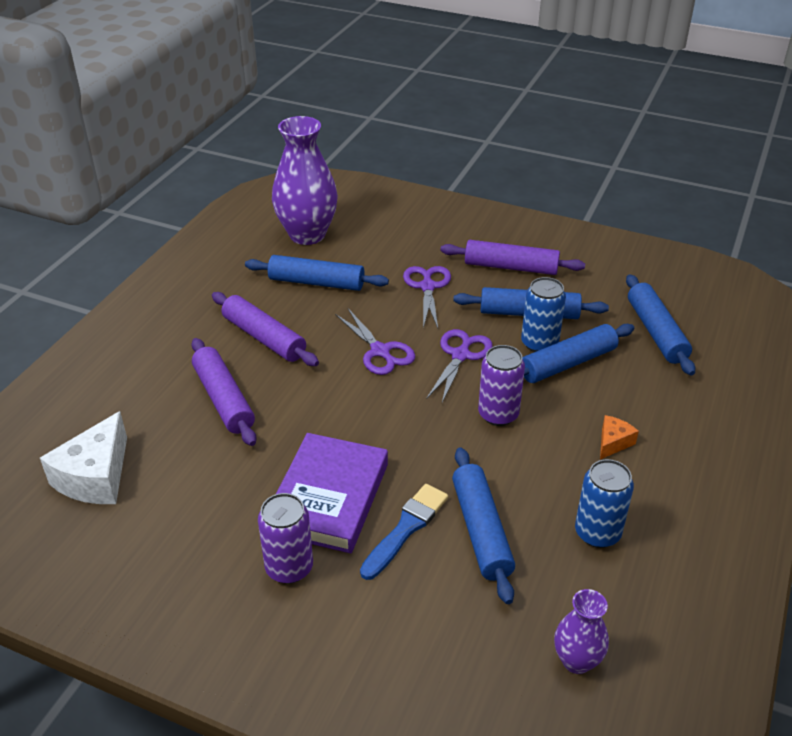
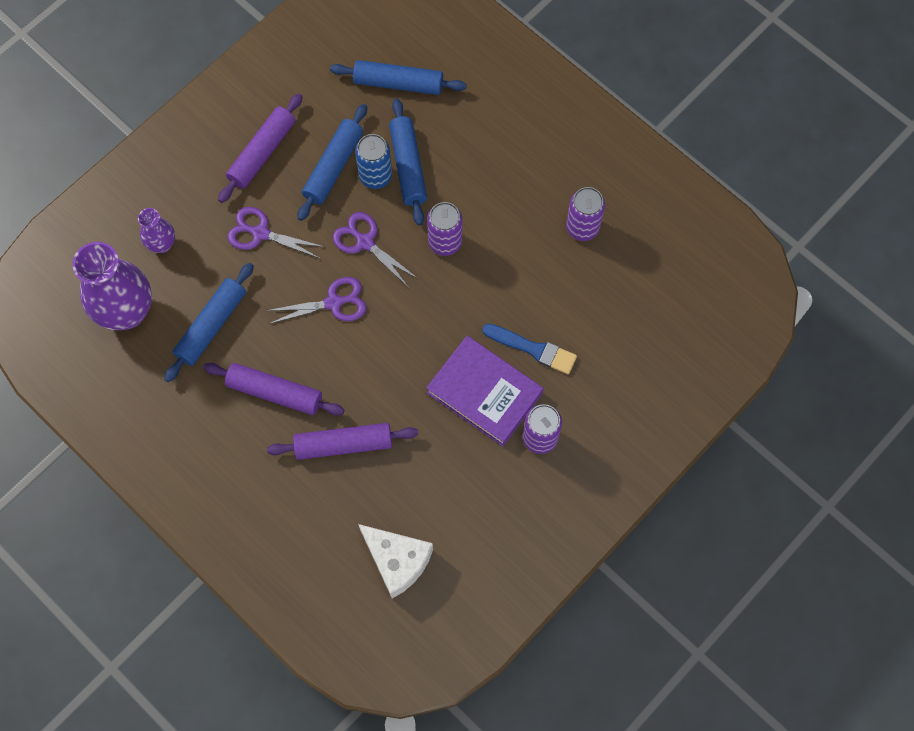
camera: 70 degrees left, 30 degrees up
(264, 338) = (274, 393): purple rolling pin -> purple rolling pin turned 45 degrees clockwise
(406, 528) = (533, 349): blue brush -> blue brush turned 150 degrees clockwise
(481, 530) = (553, 300): blue rolling pin -> none
(576, 661) = (673, 287): purple vase -> purple vase (162, 244)
(597, 533) = (582, 227): blue can -> purple can
(613, 442) = (505, 176): orange cheese -> none

